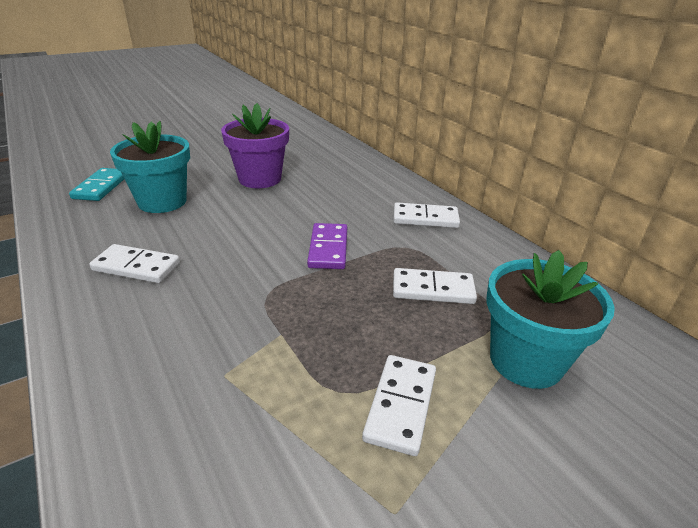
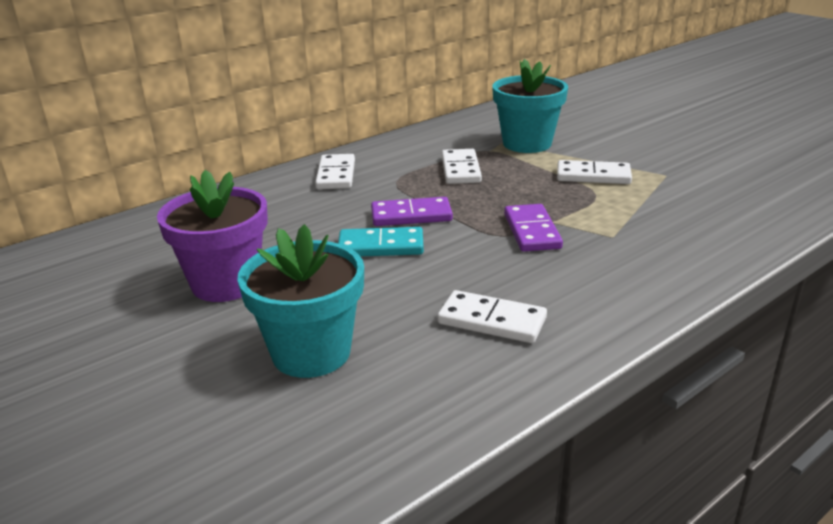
camera: 95 degrees left, 5 degrees down
(101, 187) = (252, 446): turquoise domino -> turquoise domino (381, 246)
(136, 267) = (491, 321): white domino -> white domino turned 75 degrees counterclockwise
(265, 314) = (532, 231): none -> purple domino

